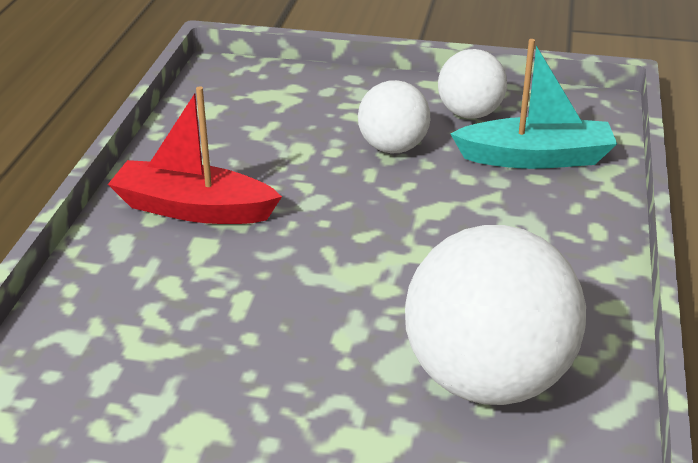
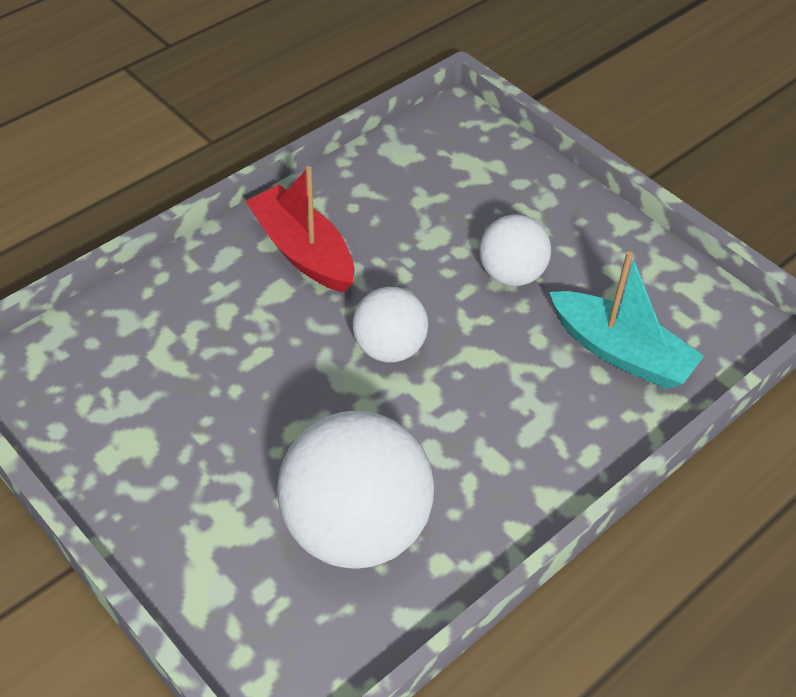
camera: 35 degrees right, 15 degrees up
(470, 114) = (616, 273): white ball -> white ball (389, 348)

